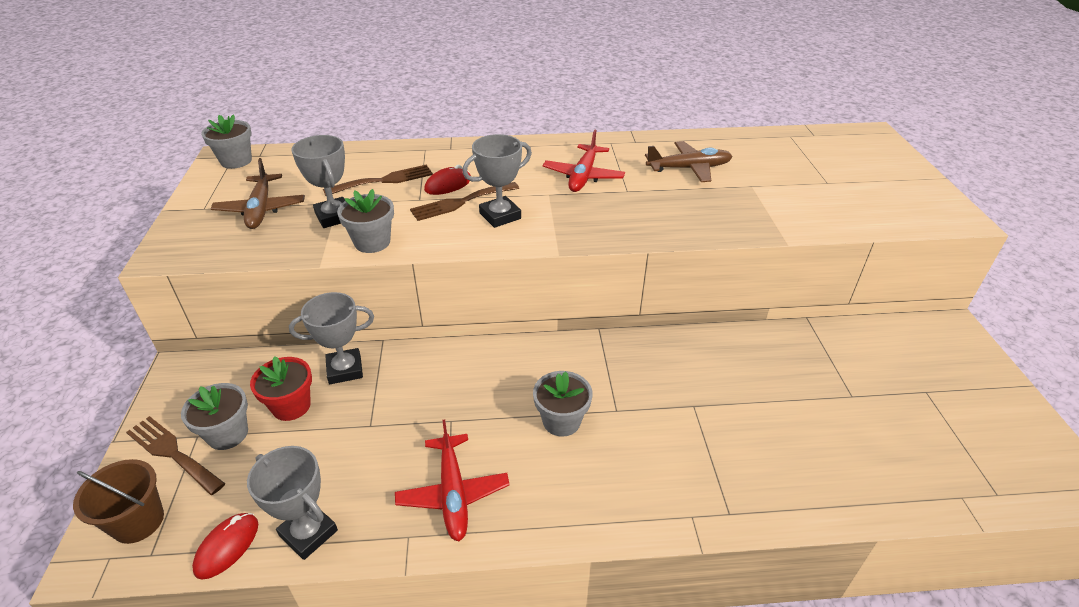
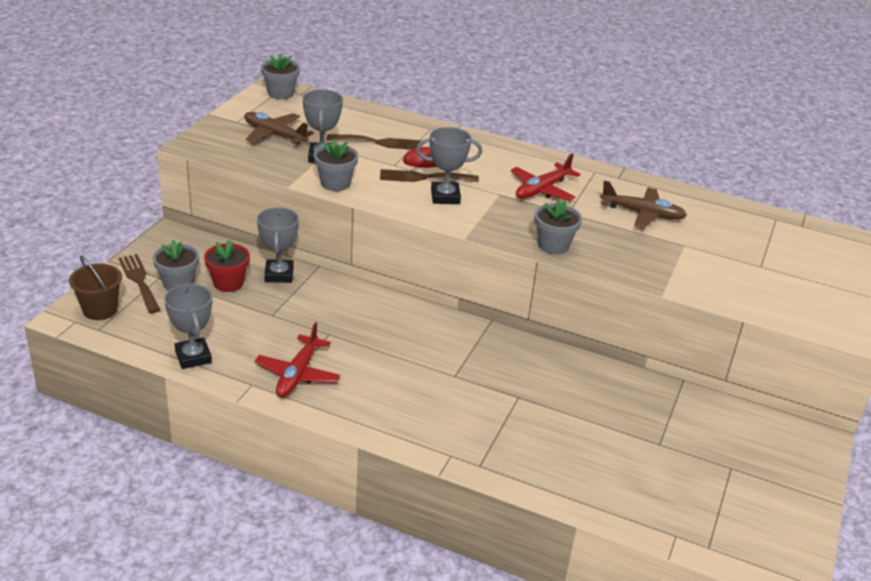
camera: 25 degrees right, 5 degrees down
(227, 547) = (142, 343): red mouse -> none
(261, 209) = (275, 135): brown plane -> brown plane turned 105 degrees clockwise
(345, 369) = (279, 274): grey trophy -> grey trophy turned 75 degrees clockwise
(561, 421) = (407, 365): grey flower pot -> grey flower pot (553, 245)

